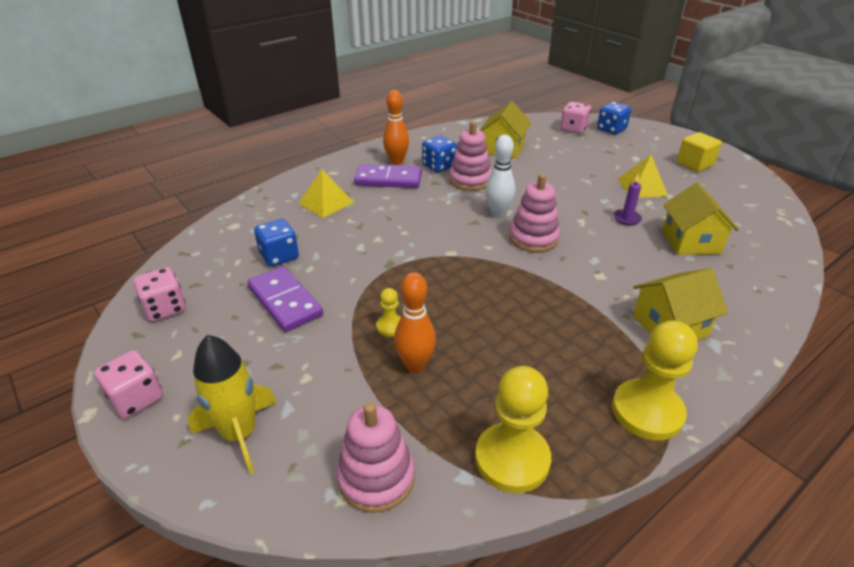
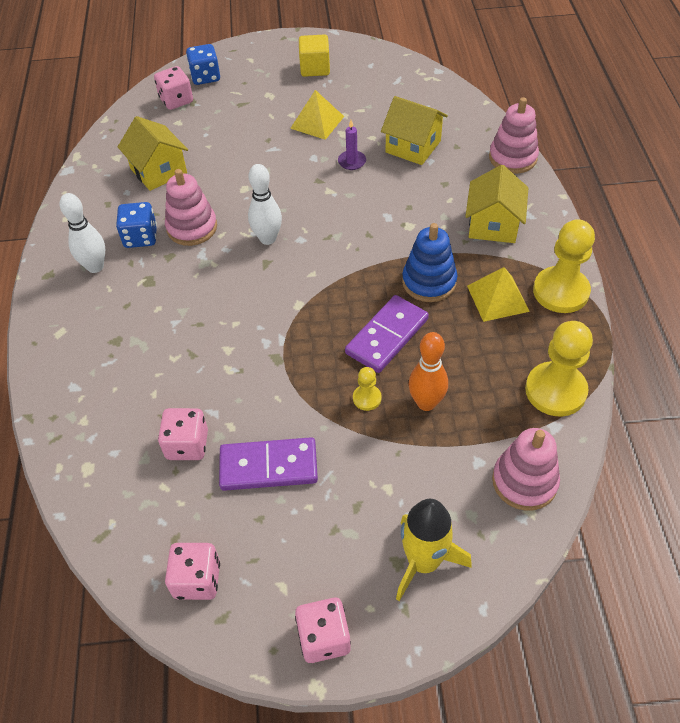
camera: 55 degrees left, 15 degrees up
(279, 256) = (187, 445): blue dice -> pink dice
(326, 202) = (120, 364): yellow pyramid -> yellow pyramid (498, 298)
(388, 179) = (125, 290): purple domino -> purple domino (387, 336)
(396, 162) = (95, 267): orange bowling pin -> white bowling pin
(533, 238) = (326, 237): pink stacking toy -> pink stacking toy (512, 158)
(552, 312) = (429, 282): none -> blue stacking toy

